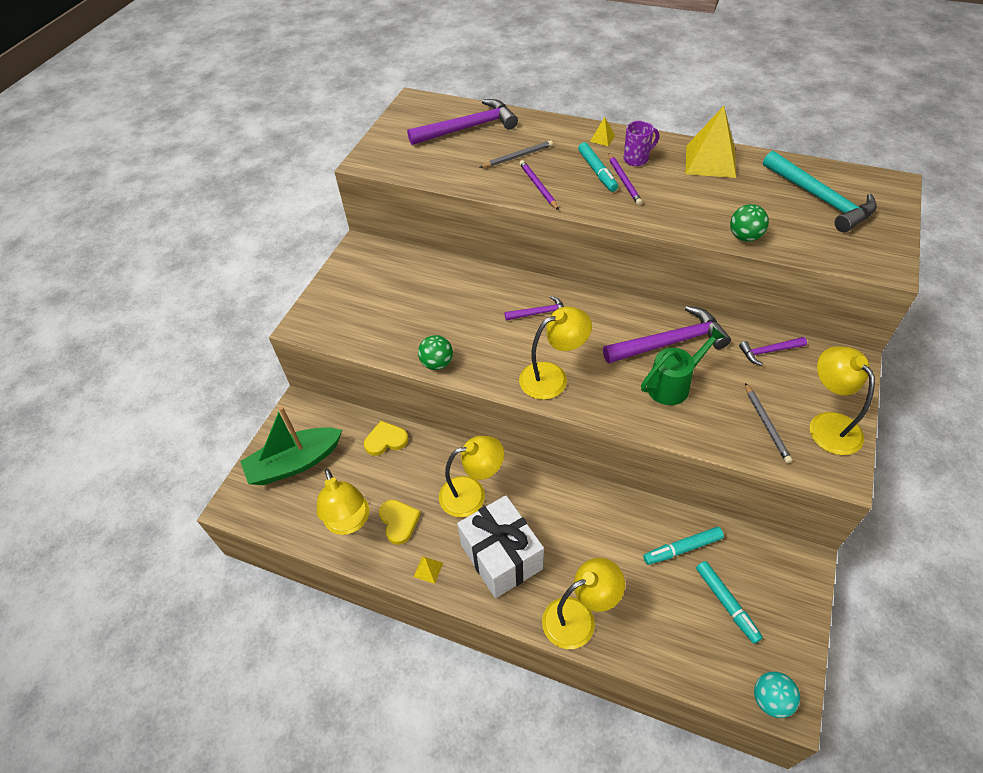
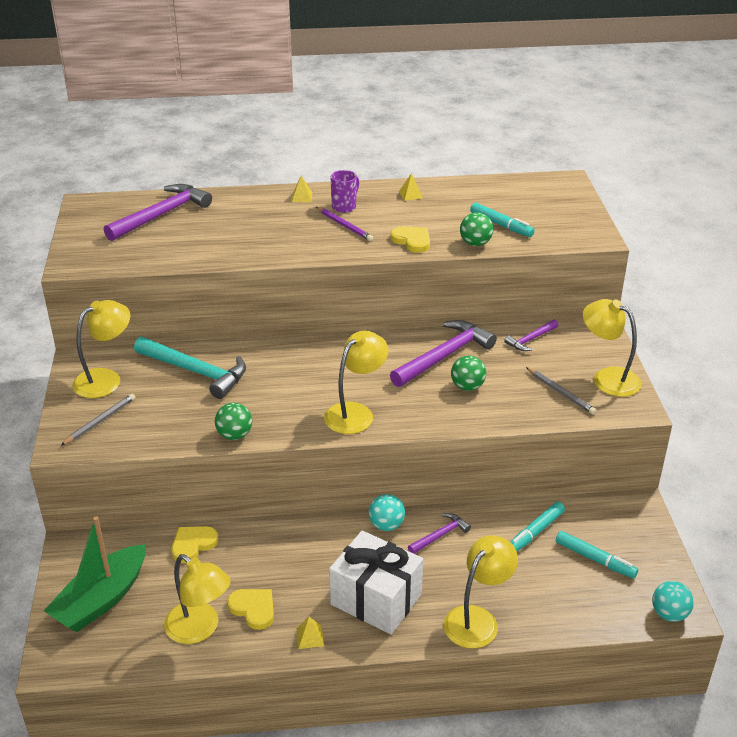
camera: 30 degrees left, 15 degrees down
(472, 494) = (314, 559): yellow lamp -> yellow lamp (106, 379)
(517, 157) = (230, 228): grey pencil -> grey pencil (100, 421)
(538, 186) = (267, 247): purple pencil -> none
(539, 313) = (309, 366): purple hammer -> purple hammer (440, 535)
(550, 485) = (386, 525): none -> turquoise ball
(597, 171) = (314, 223): turquoise marker -> turquoise marker (501, 225)
(673, 384) = (467, 386): green watering can -> green ball
(680, 216) = (412, 241): none -> yellow heart
(710, 161) = (410, 194): yellow pyramid -> yellow pyramid, size x0.42
(820, 199) = (518, 203): turquoise hammer -> turquoise hammer (196, 372)

